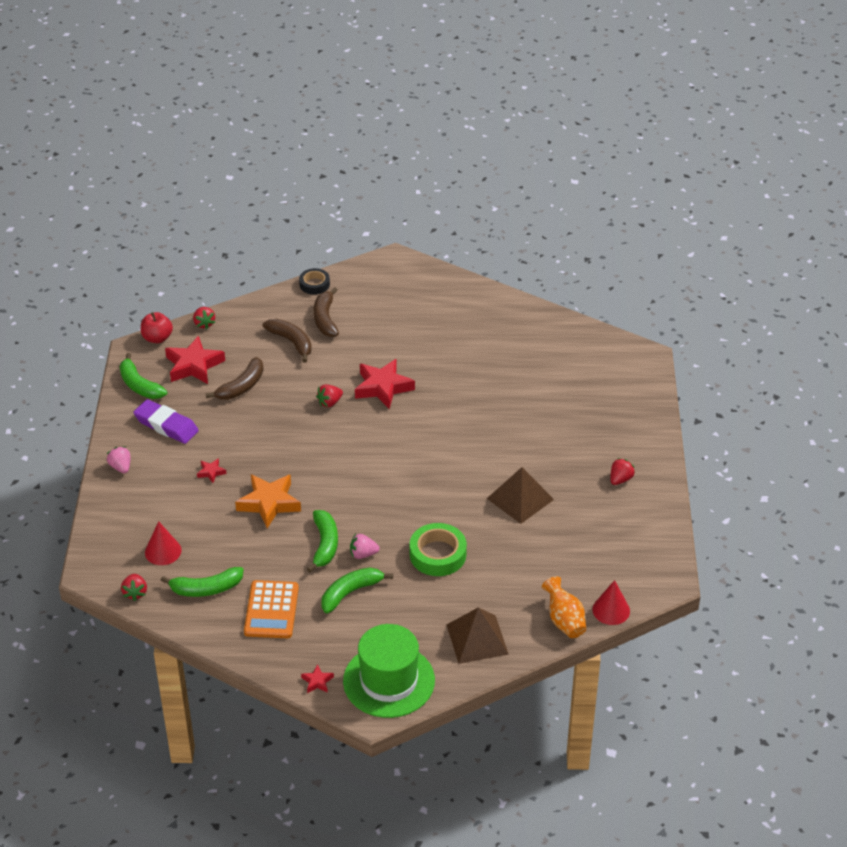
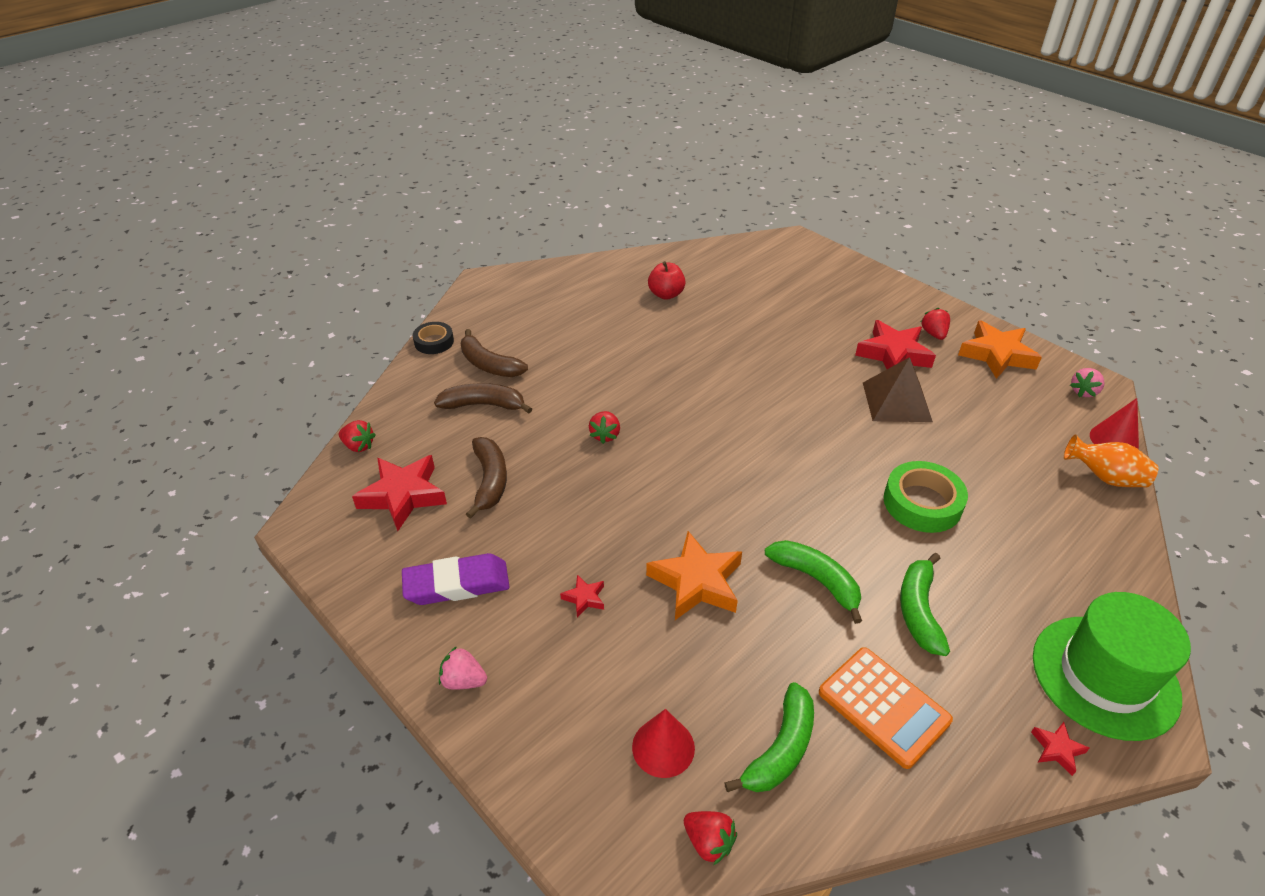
camera: 45 degrees left, 0 degrees up
(139, 385) = (361, 562): green banana -> none
(157, 338) = (318, 495): red apple -> red apple (666, 294)
(363, 554) = (864, 559): pink strawberry -> pink strawberry (1083, 392)
(383, 387) = (634, 389): red star -> red star (893, 354)
(477, 639) = (1086, 556): brown pyramid -> none
(637, 519) = (997, 355): none -> orange star

